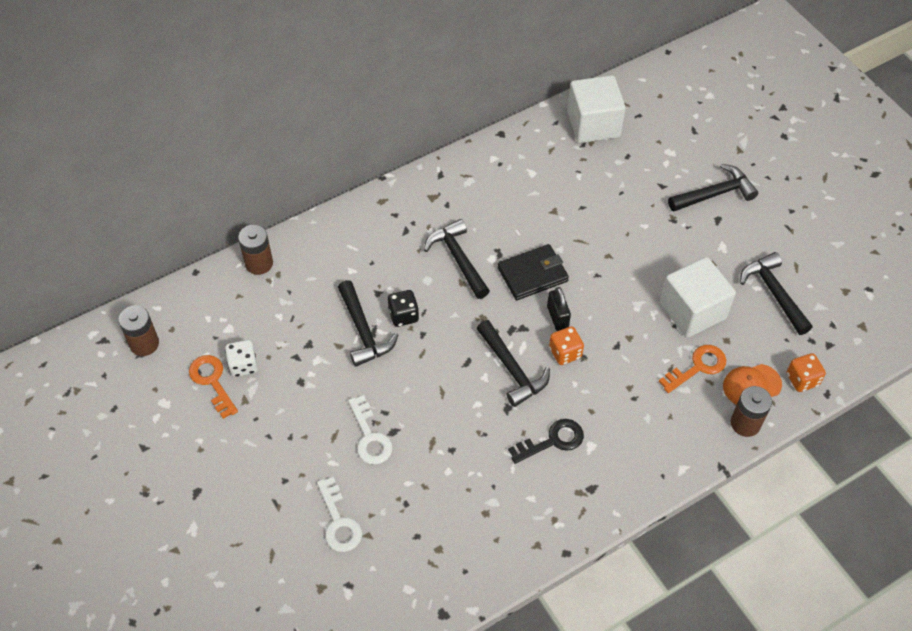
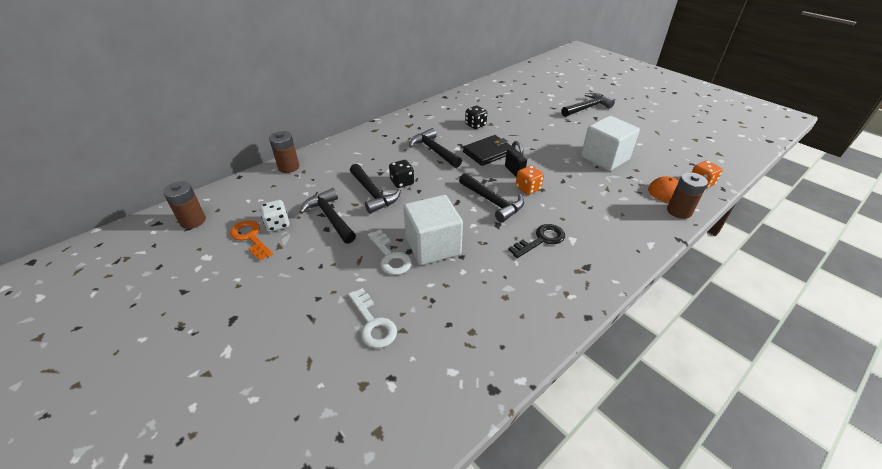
camera: 10 degrees left, 15 degrees down
(530, 211) = (475, 125): none -> black dice
(593, 124) = (499, 89): white cube -> white cube (433, 246)
(698, 367) = (625, 185): orange key -> none
(773, 293) = (651, 144): black hammer -> black hammer (330, 217)

